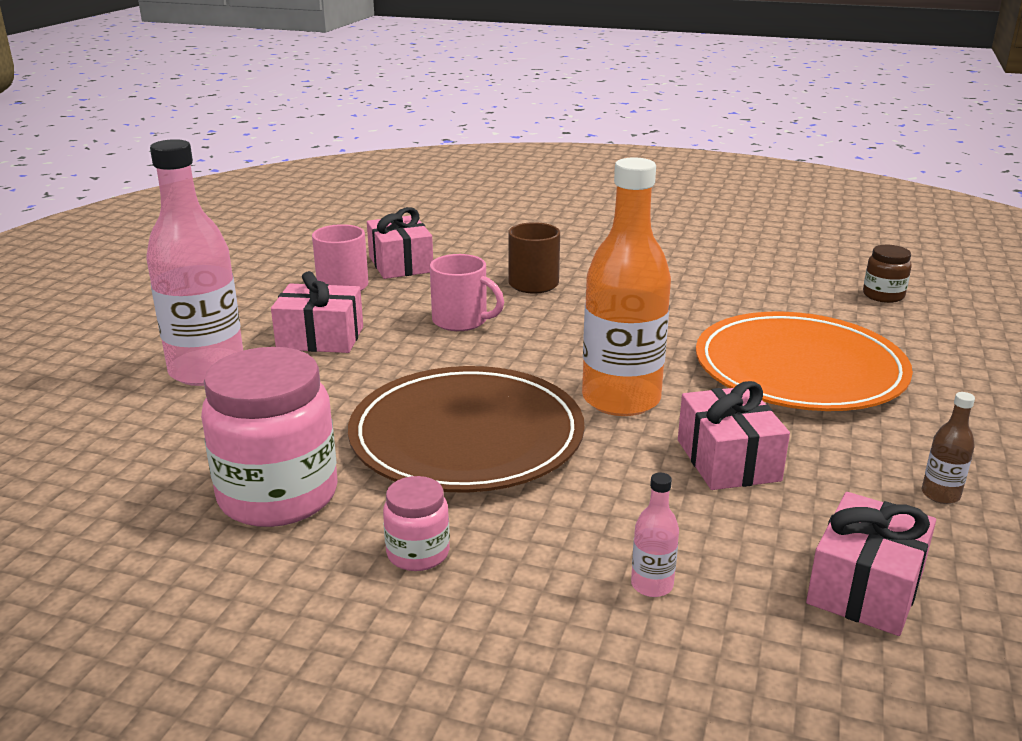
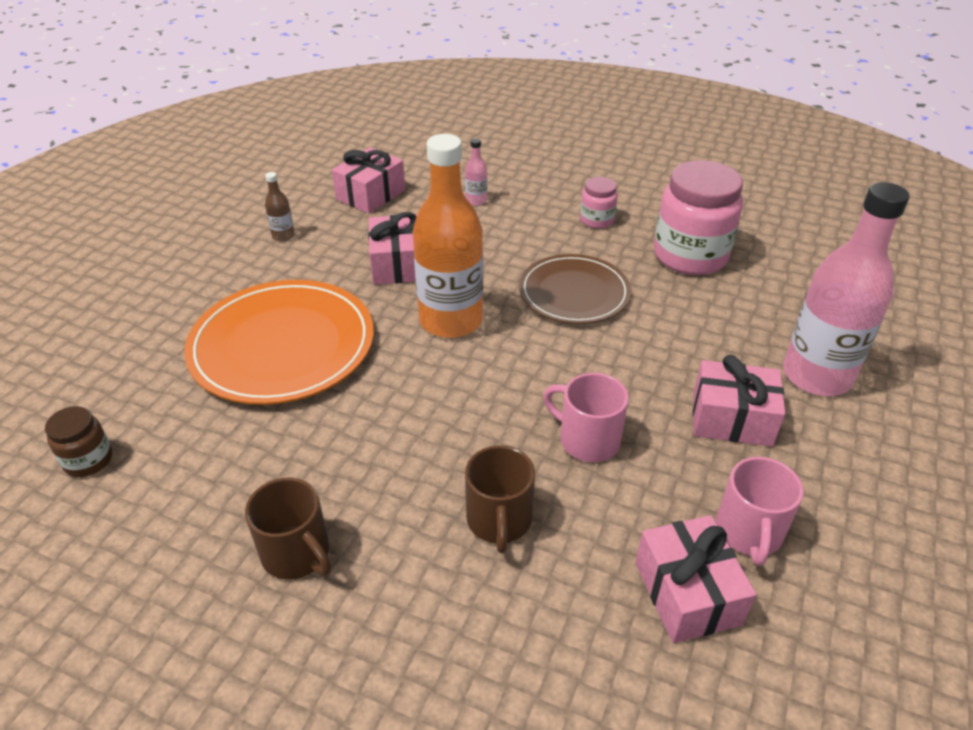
camera: 175 degrees left, 15 degrees up
(466, 436) = (574, 293): brown plate -> brown plate, size x0.65
(673, 267) = (297, 554): none -> brown mug

